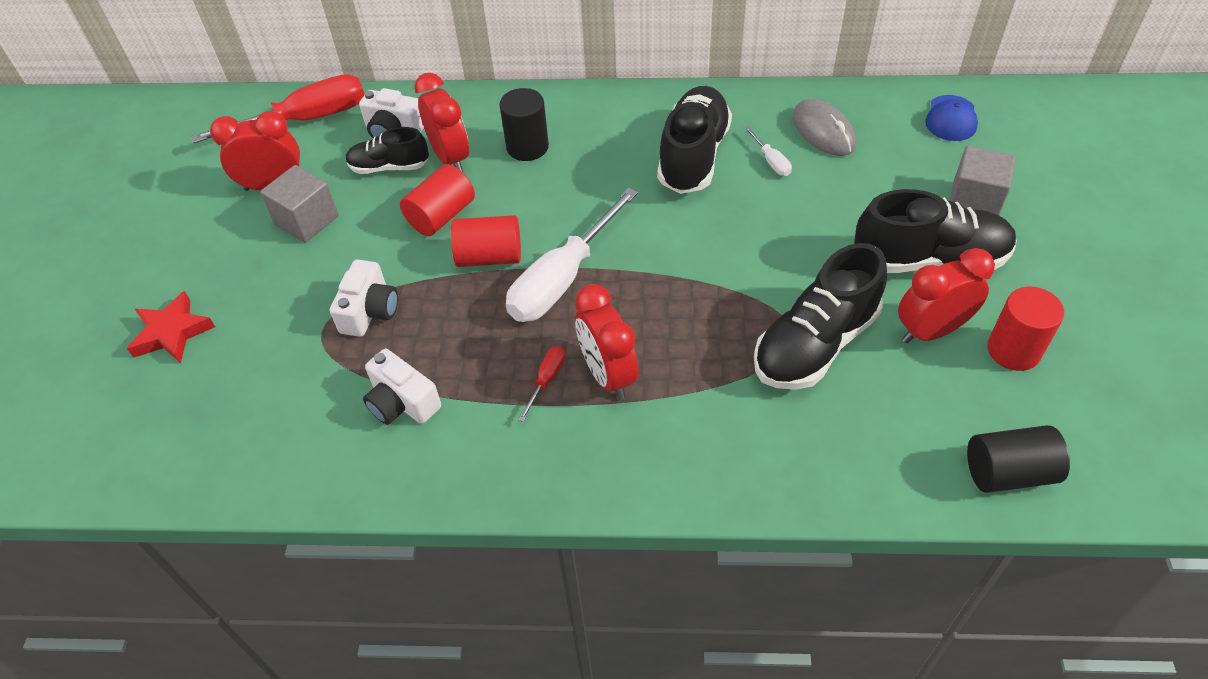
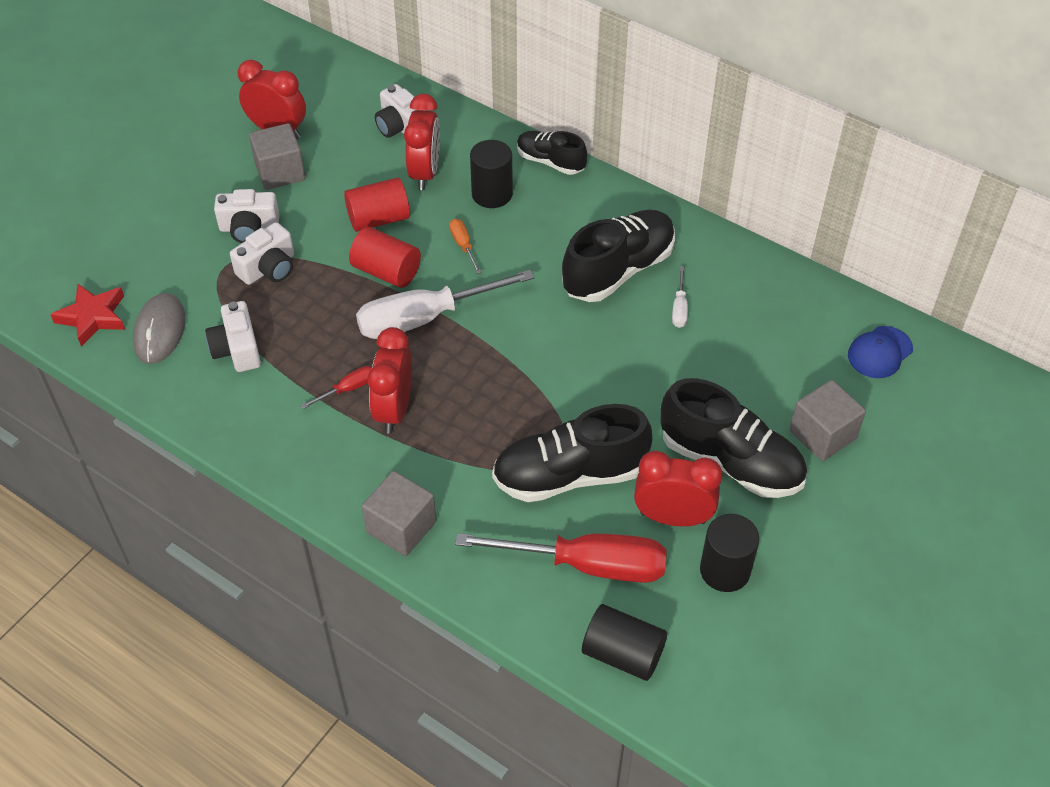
camera: 30 degrees right, 0 degrees up
(172, 332) = (128, 212): red star -> red star (93, 317)
(305, 120) = (343, 85): red screwdriver -> red screwdriver (587, 565)
(317, 284) = (249, 228): none -> white camera
(389, 167) = (373, 158): black shoe -> black shoe (550, 162)
(541, 201) = (463, 245): none -> orange screwdriver
(713, 479) = (401, 527): none -> grey cube
(823, 131) = (751, 305): grey mouse -> grey mouse (160, 331)
(1013, 350) = (725, 570): red cylinder -> black cylinder

